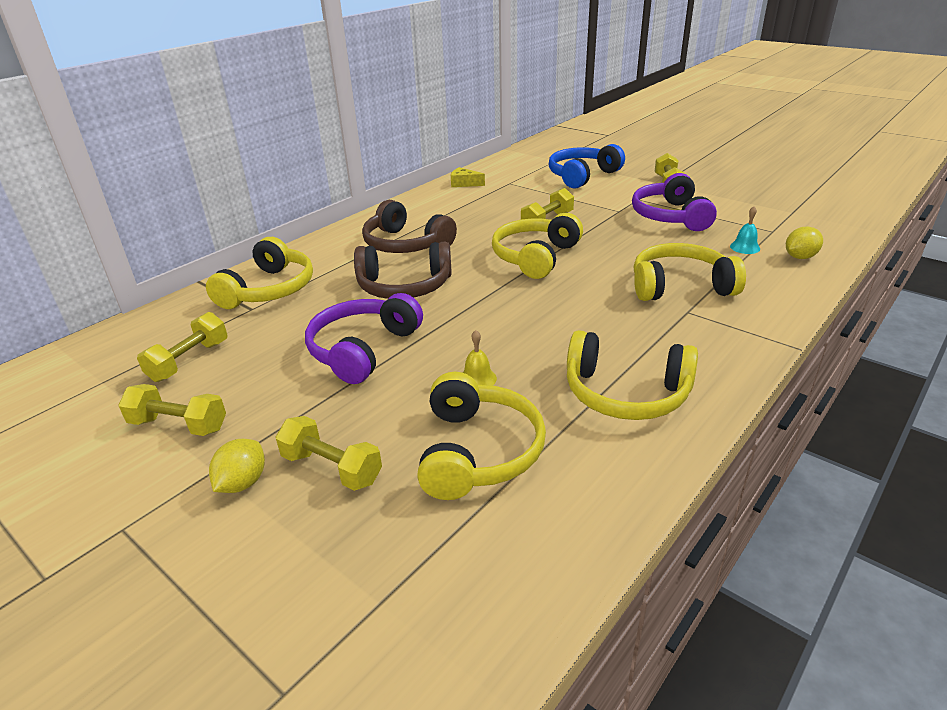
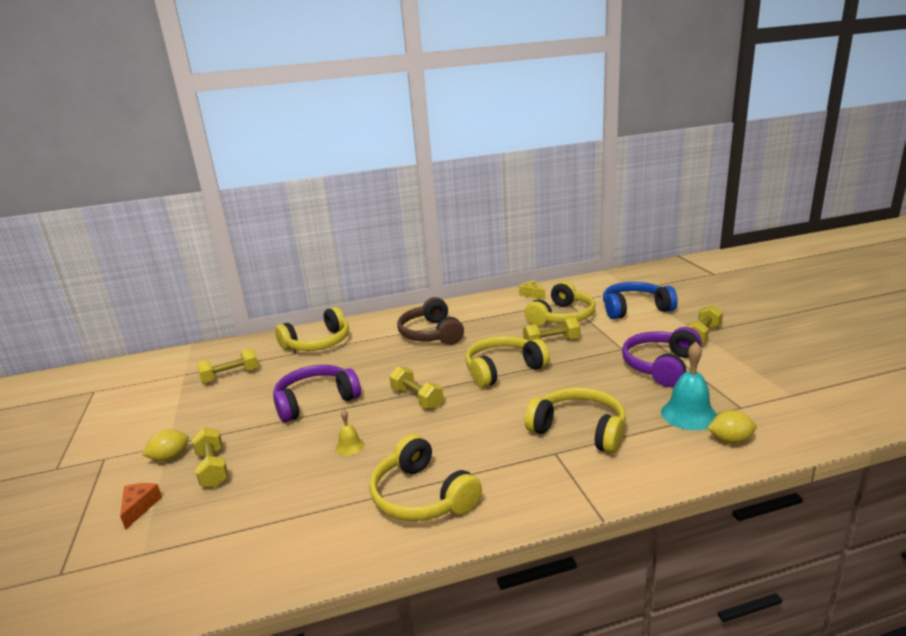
camera: 35 degrees right, 10 degrees down
(179, 425) = (184, 412): yellow dumbbell -> yellow dumbbell (417, 398)
(287, 556) = (139, 507): none -> orange cheese
(404, 286) = (391, 365): brown headphones -> none
(477, 451) = (289, 493): yellow headphones -> yellow headphones (562, 317)
(745, 247) = (688, 414): turquoise bell -> turquoise bell, size x1.87

